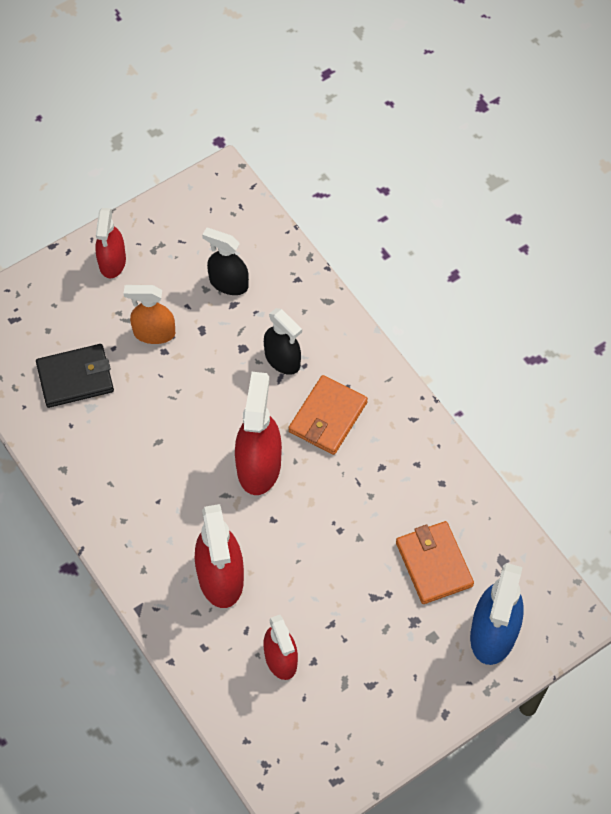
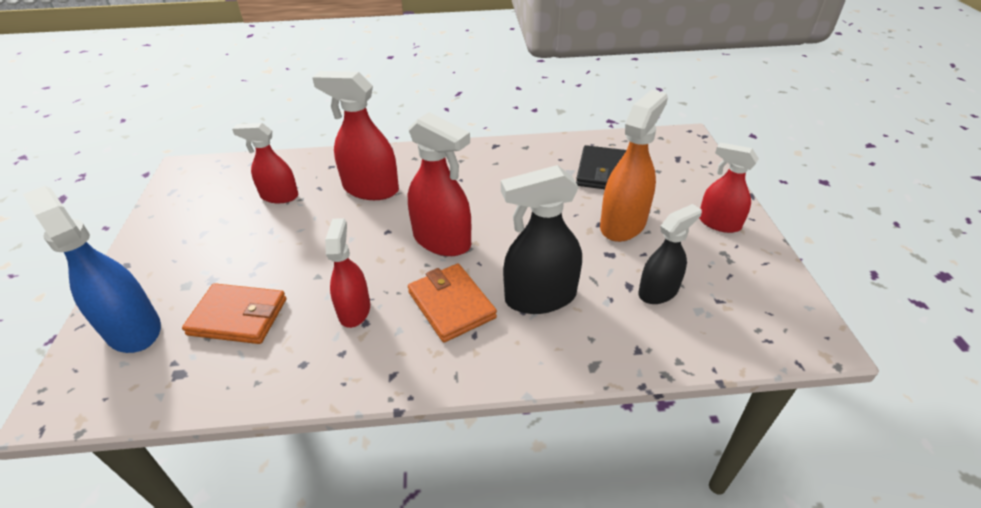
camera: 120 degrees right, 20 degrees down
(154, 333) = (623, 224): orange spray bottle -> orange spray bottle, size x1.52
(282, 360) = (540, 297): black spray bottle -> black spray bottle, size x1.52
(375, 483) = (354, 310): none -> red spray bottle

